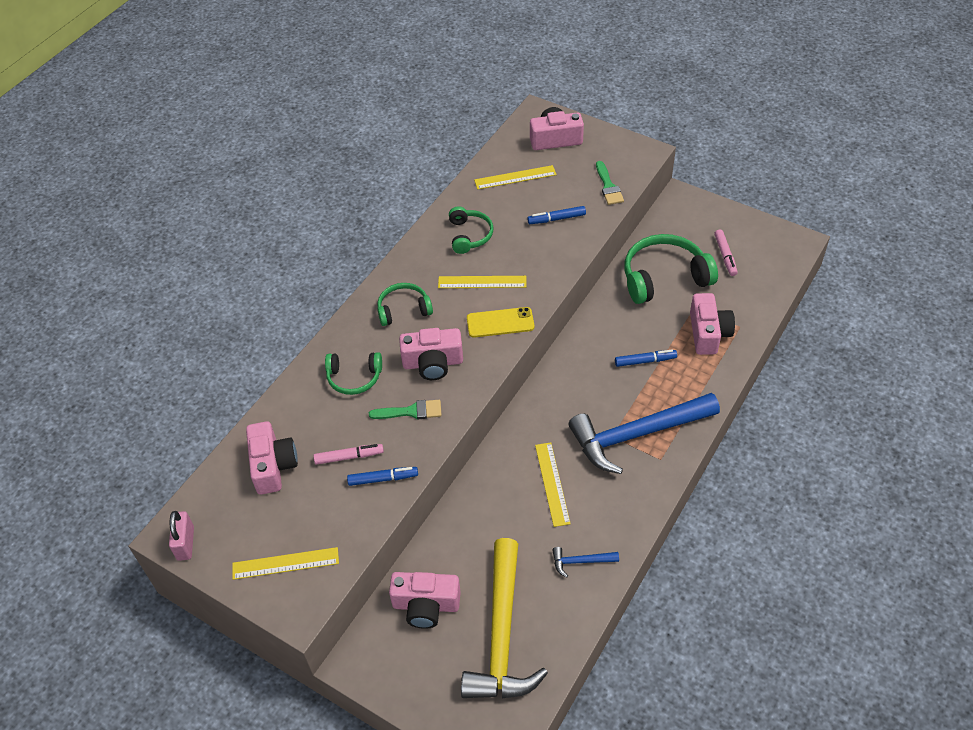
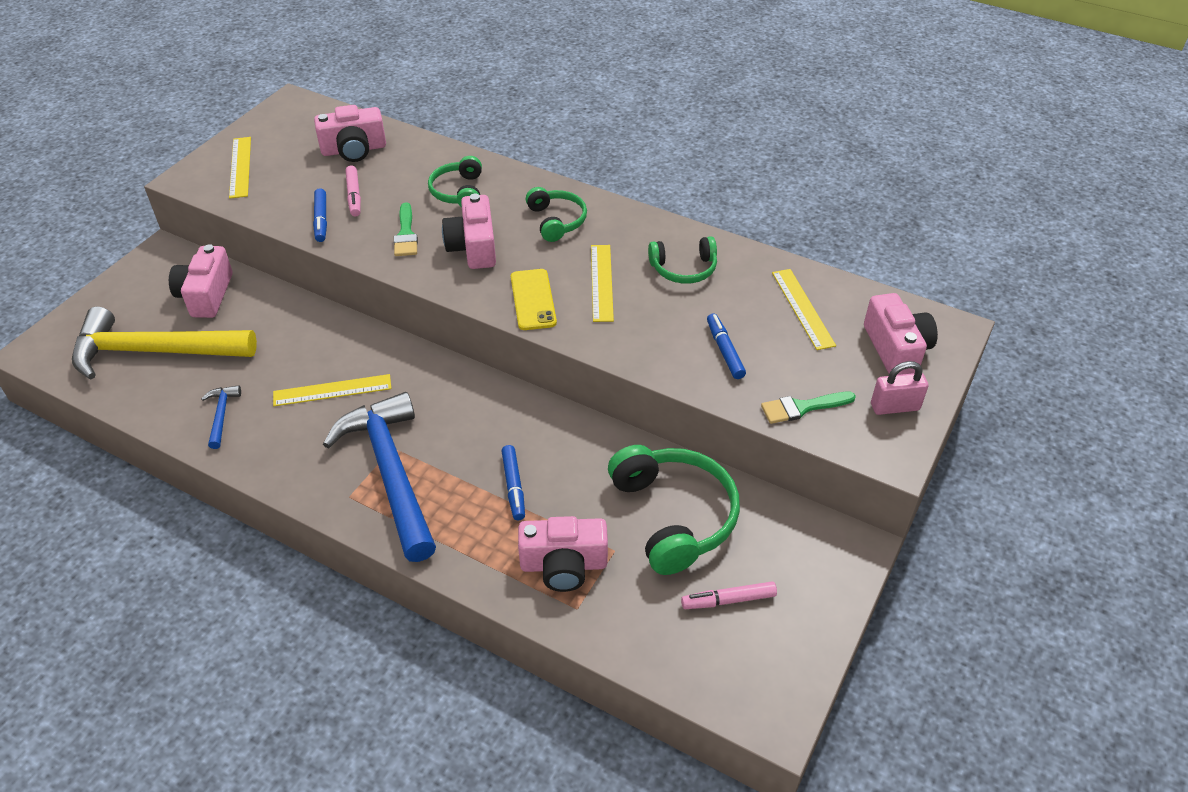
camera: 85 degrees right, 5 degrees down
(185, 543) = (279, 110): pink padlock -> pink padlock (894, 407)

